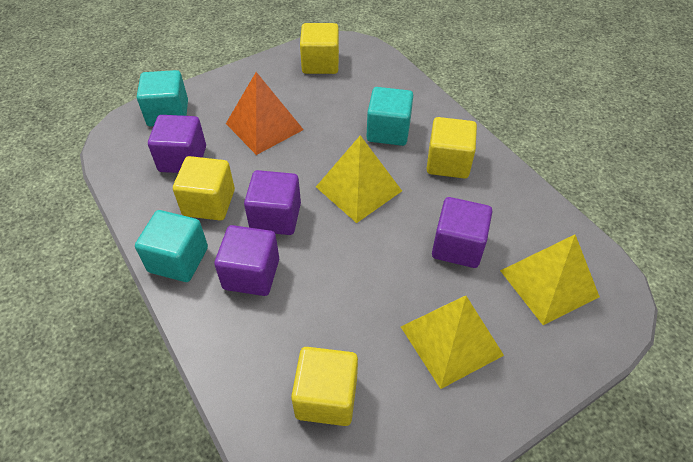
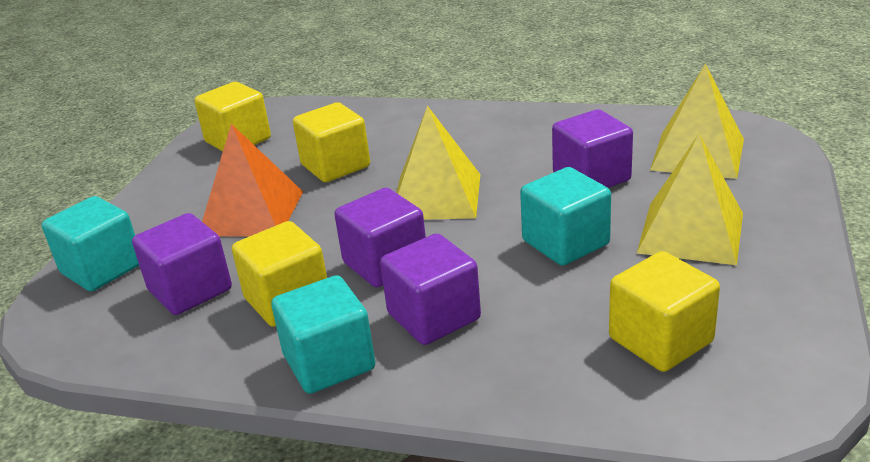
camera: 40 degrees left, 20 degrees down
(388, 131) = (396, 146): turquoise cube -> turquoise cube (565, 243)
(448, 162) = (489, 135): yellow cube -> yellow cube (335, 166)

